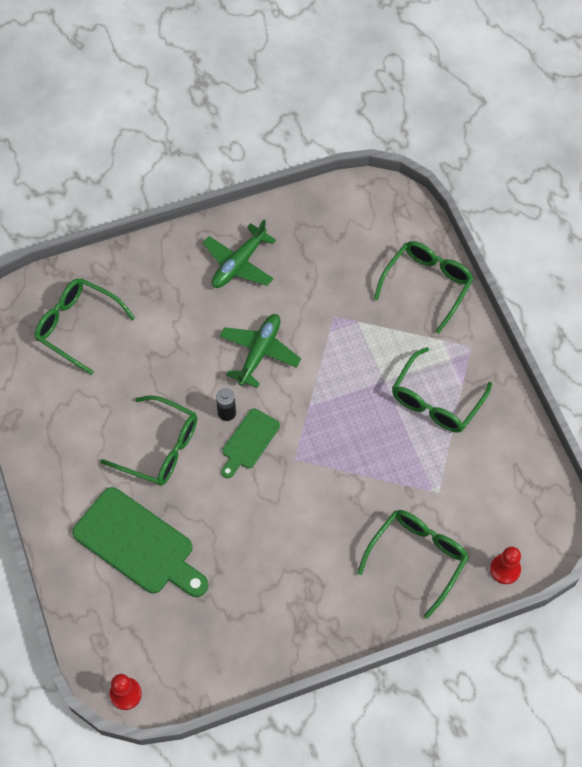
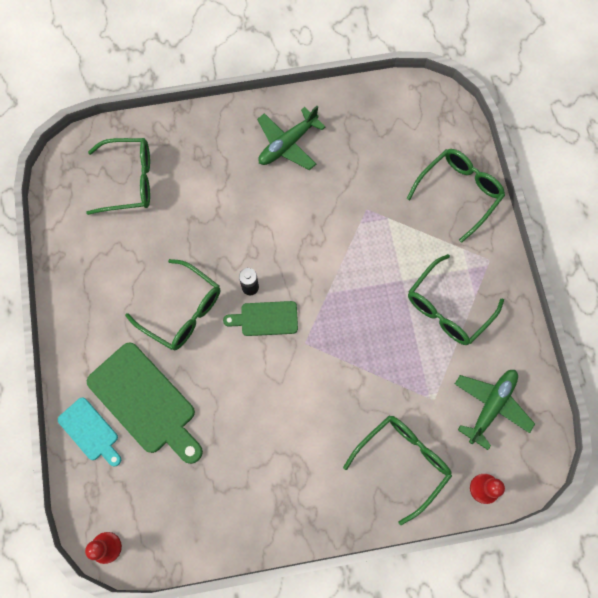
camera: 10 degrees right, 10 degrees up
(77, 326) = (130, 181): green glasses -> green glasses turned 135 degrees clockwise
(85, 583) = (90, 431): none -> turquoise cutting board
(249, 441) = (265, 319): green cutting board -> green cutting board turned 45 degrees clockwise
(259, 353) = (291, 233): green plane -> green plane (491, 406)

